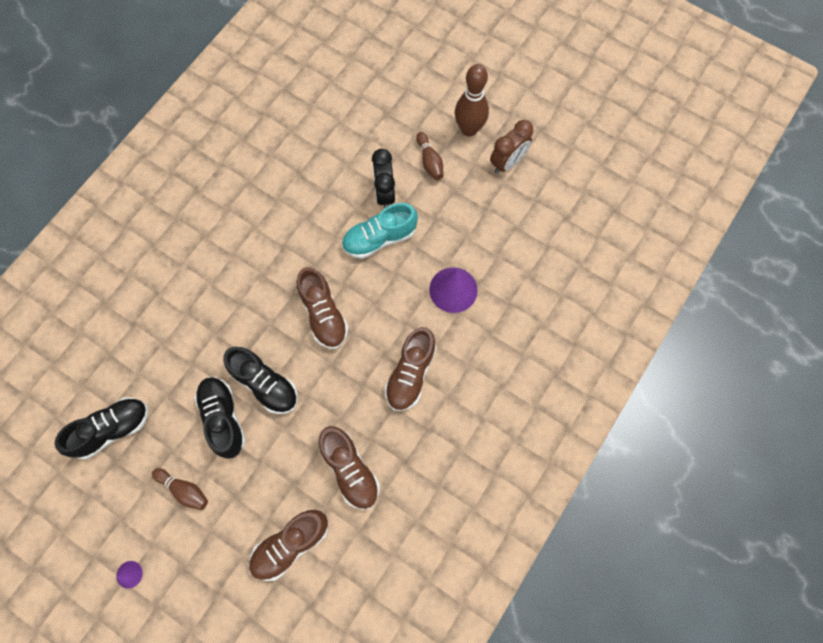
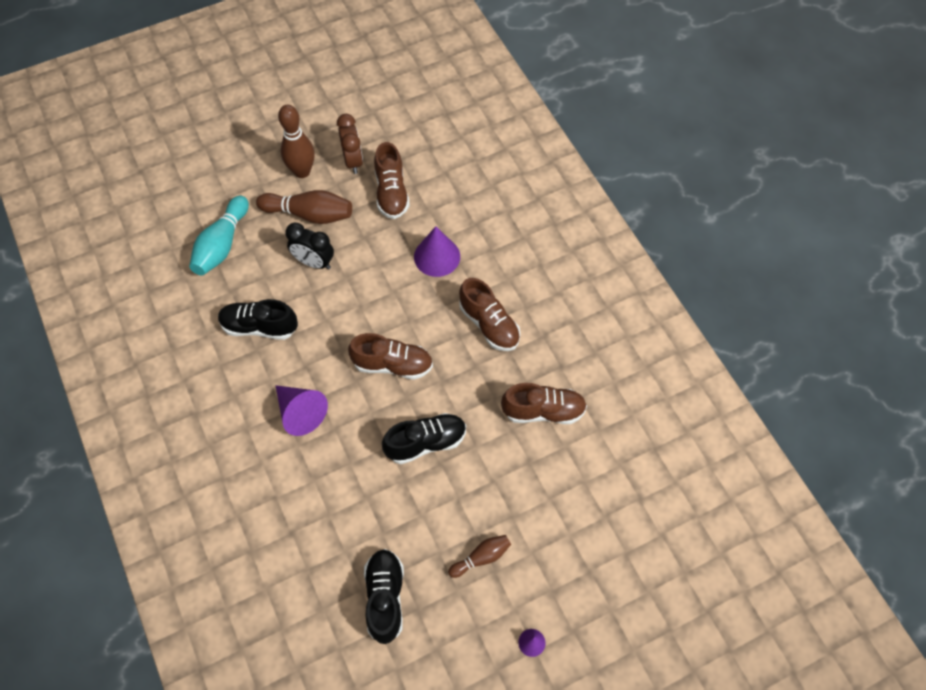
camera: 60 degrees left, 10 degrees down
(223, 418) = (435, 493): black shoe -> black shoe (259, 327)
(239, 268) = (300, 413): none -> purple cone
(290, 544) = (580, 489): brown shoe -> brown shoe (391, 193)
(358, 114) = (222, 245): none -> turquoise bowling pin
(379, 238) = (353, 287): turquoise shoe -> none
(429, 161) = (309, 214): brown bowling pin -> brown bowling pin, size x1.72

